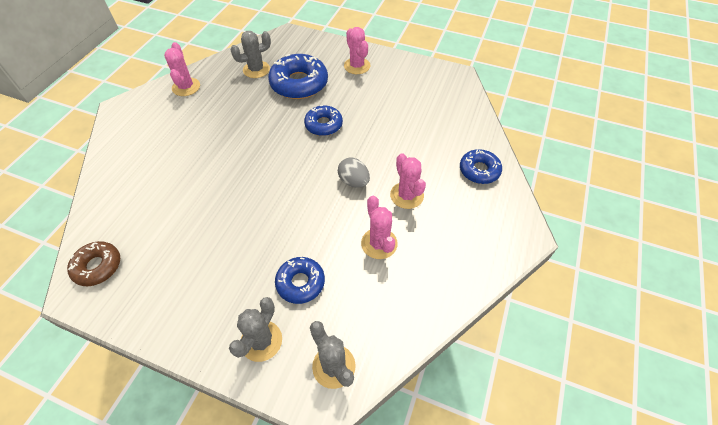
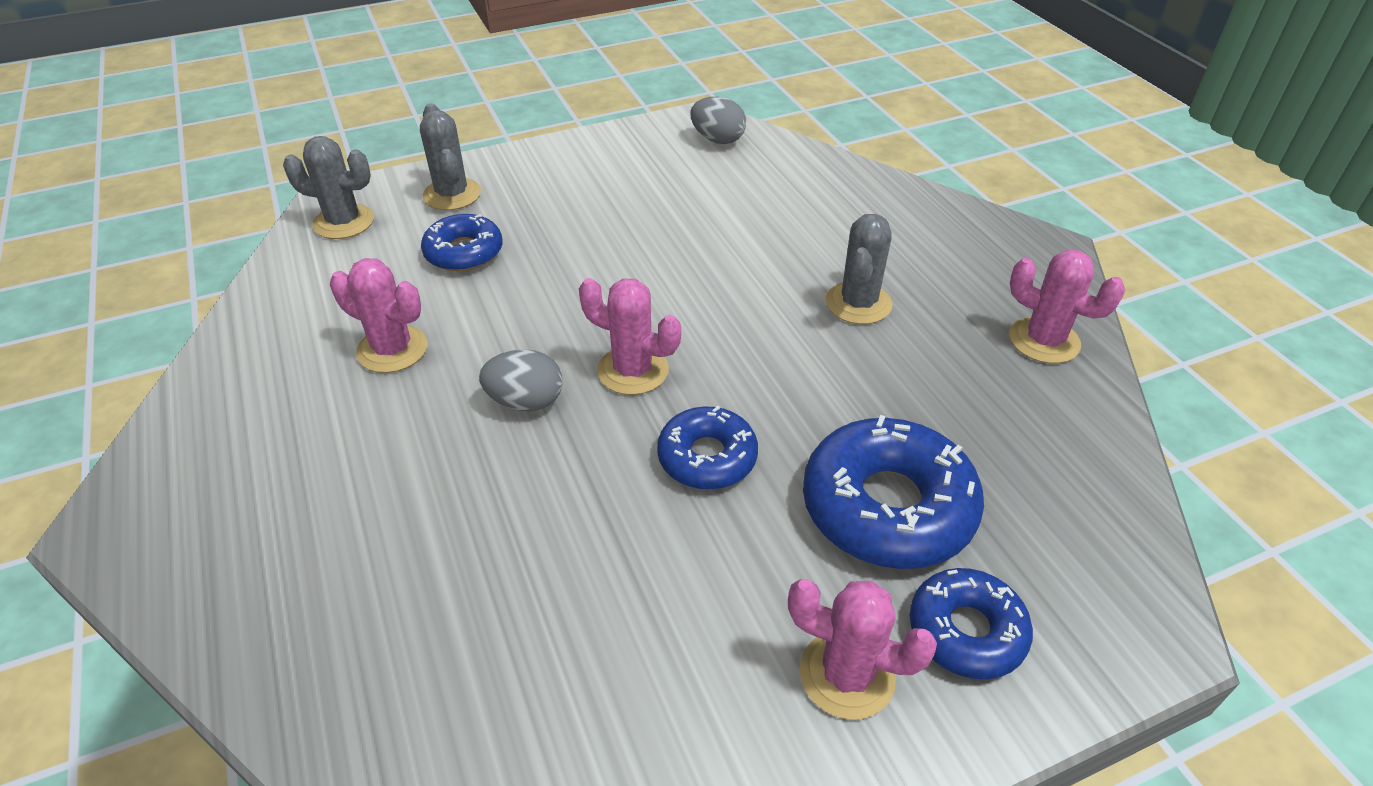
camera: 135 degrees right, 10 degrees down
(98, 266) = (717, 139): brown donut -> grey egg
(256, 69) = (1017, 468): grey cactus -> grey cactus (858, 303)
(407, 195) = (404, 443): pink cactus -> pink cactus (633, 370)
(479, 170) = (274, 598): blue donut -> blue donut (966, 631)

